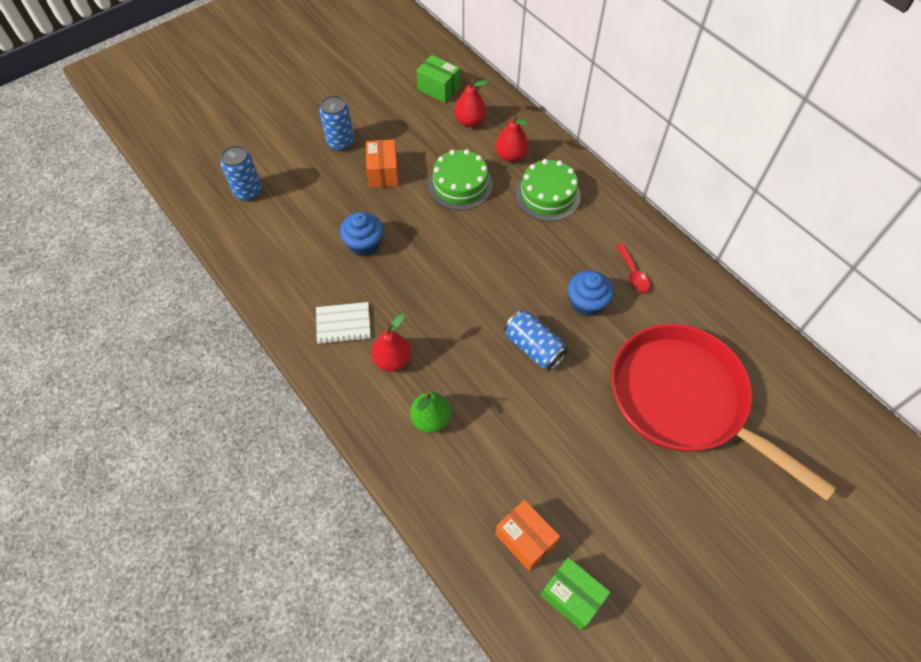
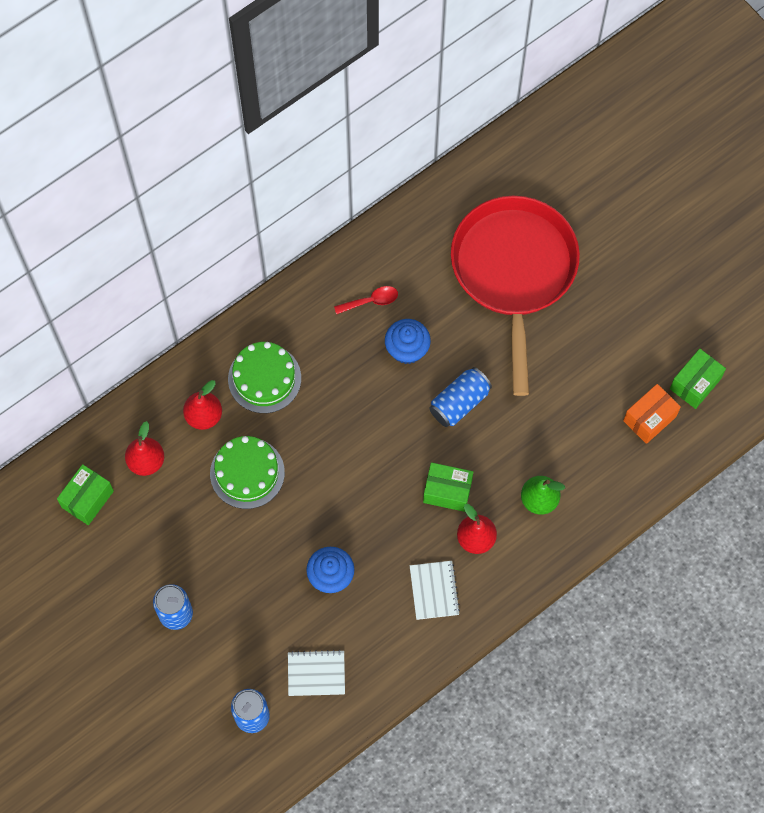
camera: 90 degrees left, 10 degrees up
(277, 234) = (316, 673): none -> white notebook
(383, 173) = (226, 560): orange box -> none
(441, 336) = (447, 491): none -> green box
(684, 400) = (514, 272): red pan -> red pan turned 135 degrees clockwise

